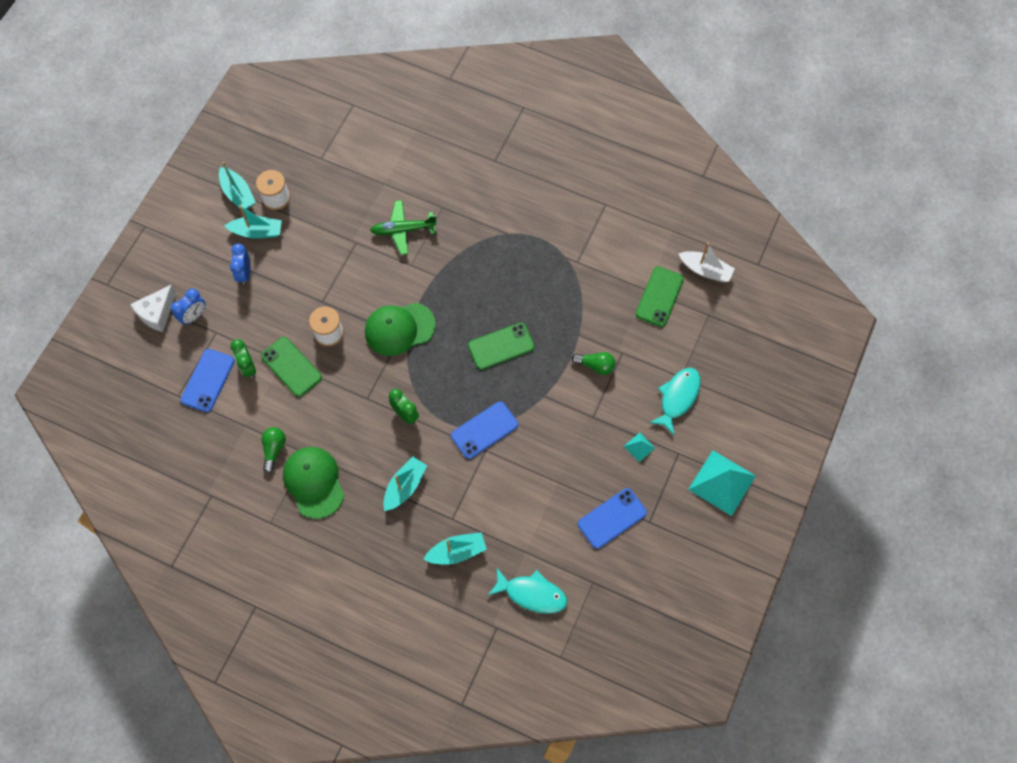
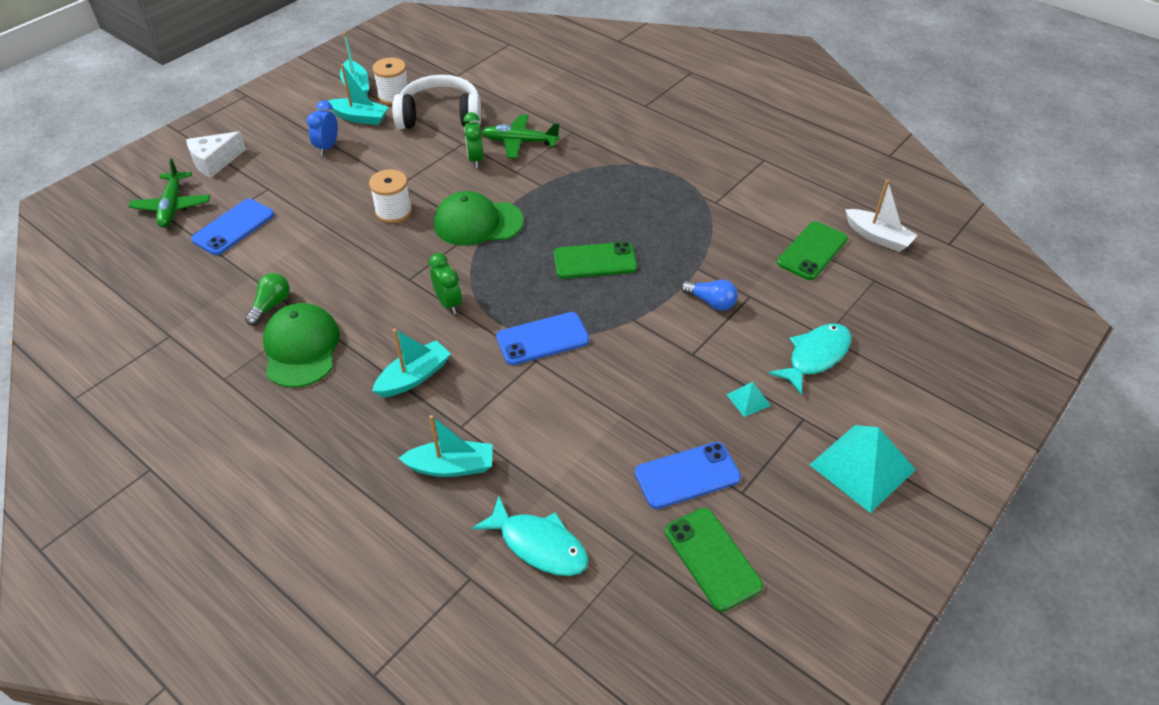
camera: 15 degrees right, 20 degrees down
(147, 370) = (172, 206): none -> green plane
(194, 316) = (252, 171): blue clock -> none
(248, 367) = (285, 224): green clock -> green clock (475, 159)
(291, 367) = (335, 233): green phone -> green phone (712, 558)
(325, 214) = (440, 116): none -> white headphones
(595, 365) = (711, 302): green light bulb -> blue light bulb

